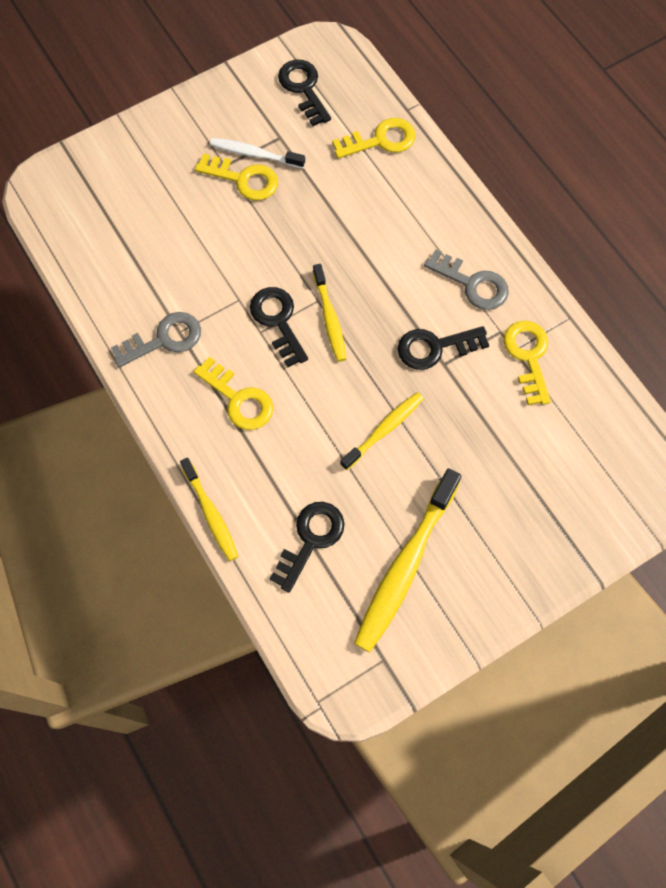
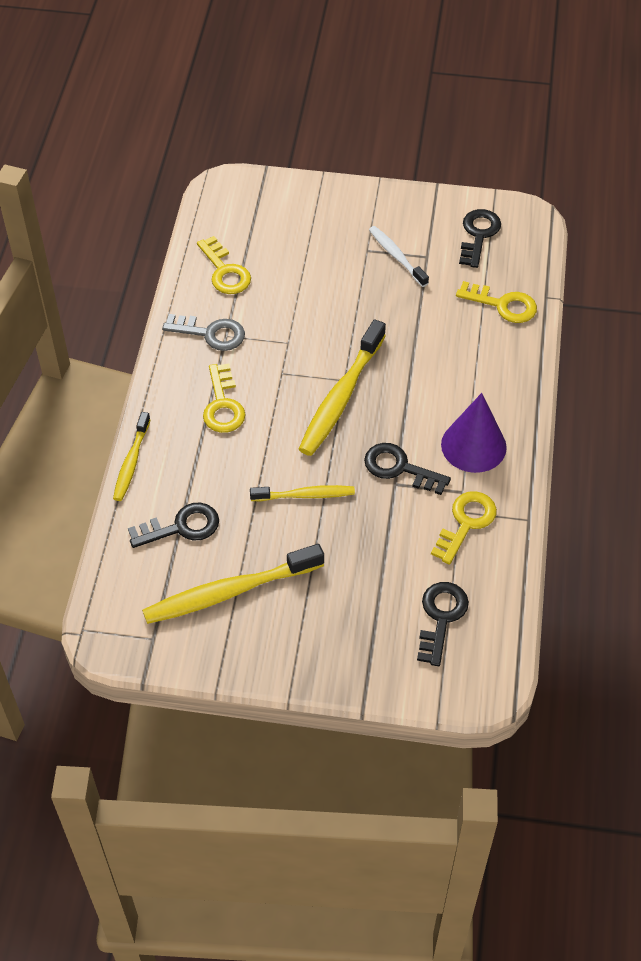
camera: 40 degrees right, 15 degrees down
(243, 179) = (371, 267): yellow key -> yellow key (225, 271)
(278, 321) = (301, 374): black key -> black key (441, 617)
(329, 318) = (341, 397): yellow toothbrush -> yellow toothbrush, size x1.72
(472, 284) = (473, 445): grey key -> purple cone

